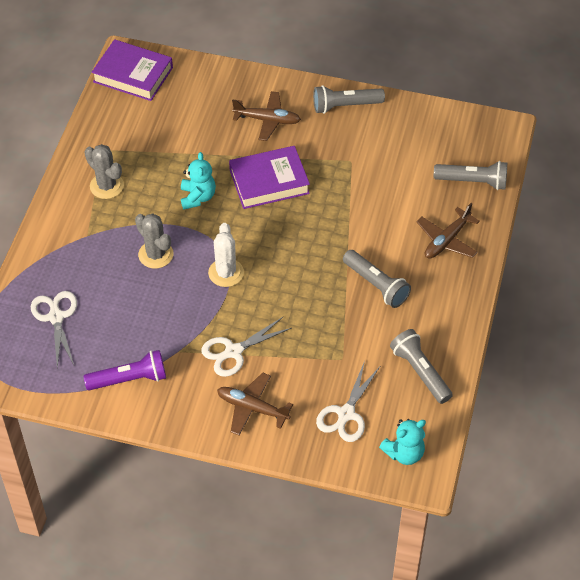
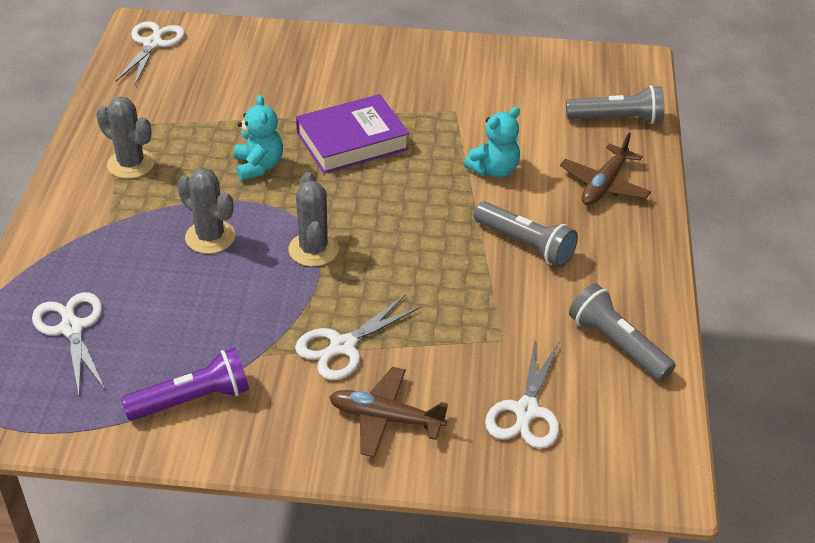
camera: 10 degrees left, 10 degrees down
(133, 75) = (152, 44): purple book -> white scissors
(226, 273) = (313, 249): white cactus -> grey cactus
(267, 120) = (336, 77): brown plane -> none
(345, 106) = (433, 55): grey flashlight -> none
(404, 453) = (626, 455): turquoise teddy bear -> turquoise teddy bear (494, 170)

